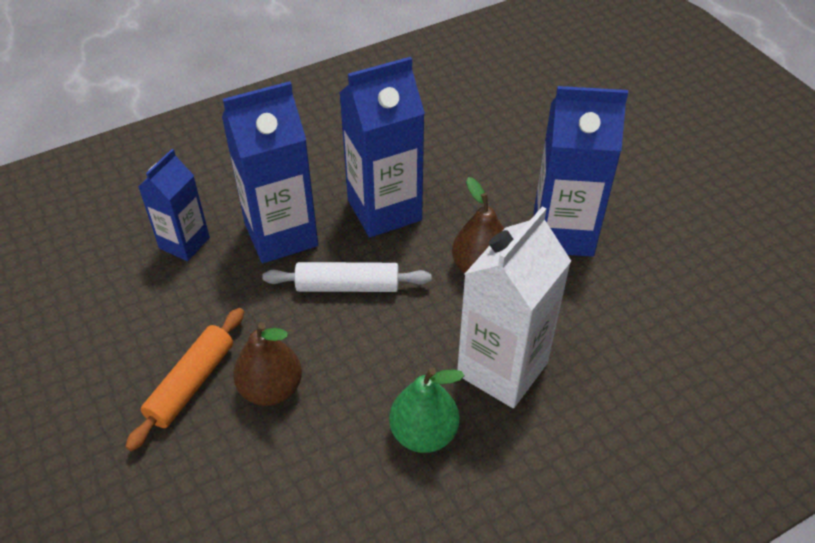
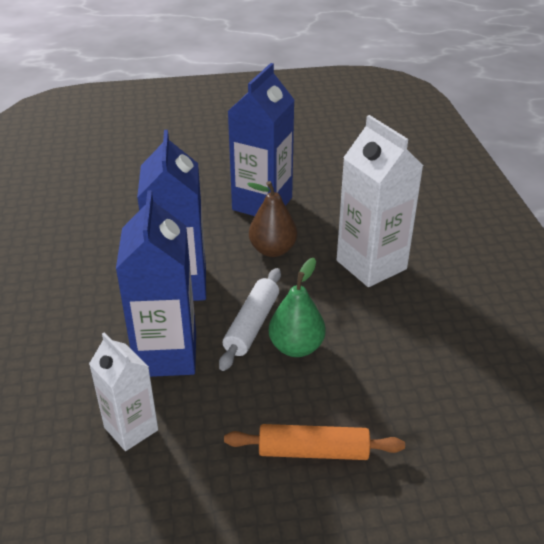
camera: 70 degrees left, 10 degrees down
(184, 243) = (131, 429): blue carton -> white carton
(191, 384) = (313, 451): orange rolling pin -> orange rolling pin turned 45 degrees counterclockwise
(271, 389) = (340, 396): brown pear -> none
(423, 433) = (413, 317): green pear -> green pear (296, 347)

